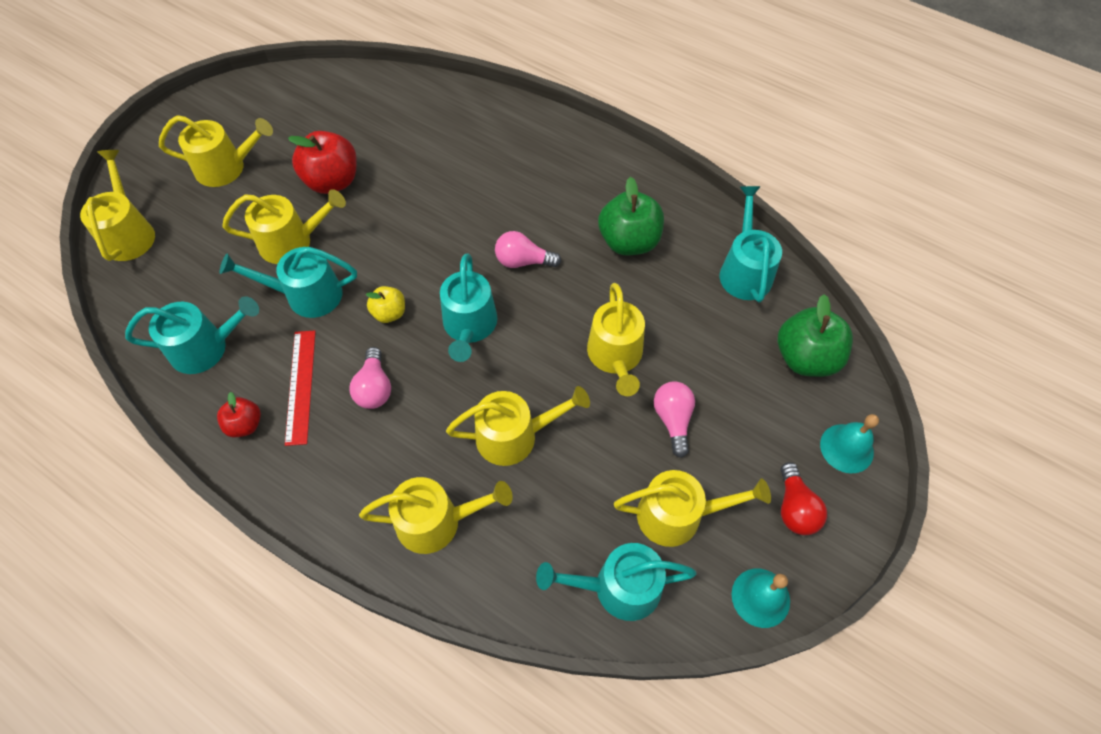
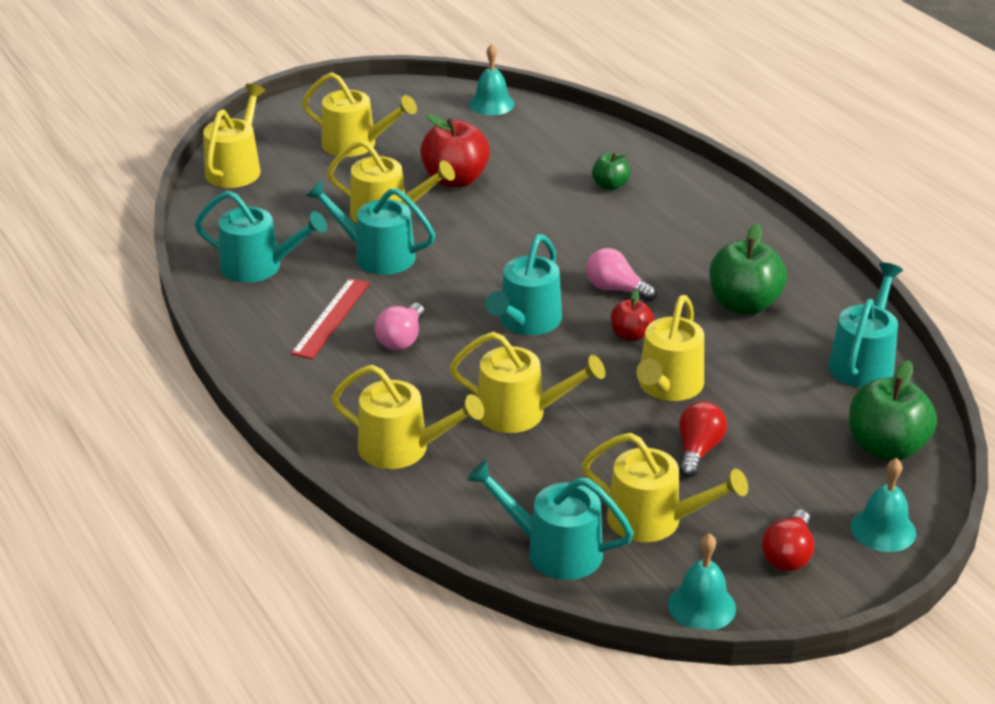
camera: 25 degrees right, 25 degrees down
(245, 424) = (263, 329): red apple -> red apple (631, 335)
(322, 83) = (491, 104): none -> turquoise bell
(389, 313) = (451, 290): yellow apple -> none
(463, 144) = (610, 185): none -> green apple
(673, 420) = (698, 451): pink light bulb -> red light bulb

